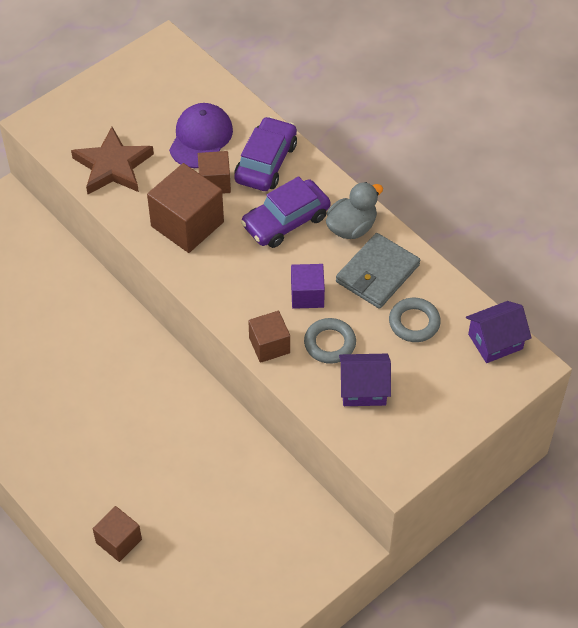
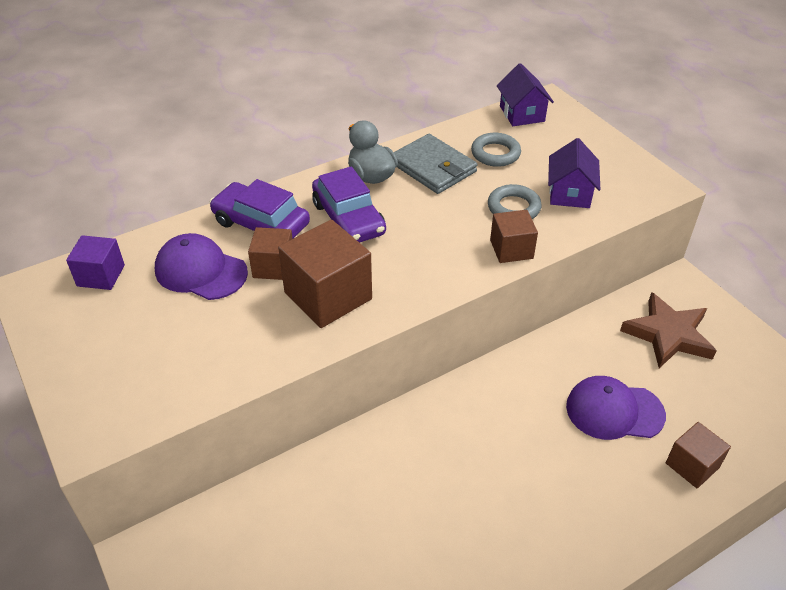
camera: 80 degrees left, 10 degrees down
(113, 166) = (209, 357): brown star -> brown star (668, 334)
(168, 483) = (614, 411): none -> purple cap
(307, 295) = (450, 215): purple cube -> purple cube (101, 275)

